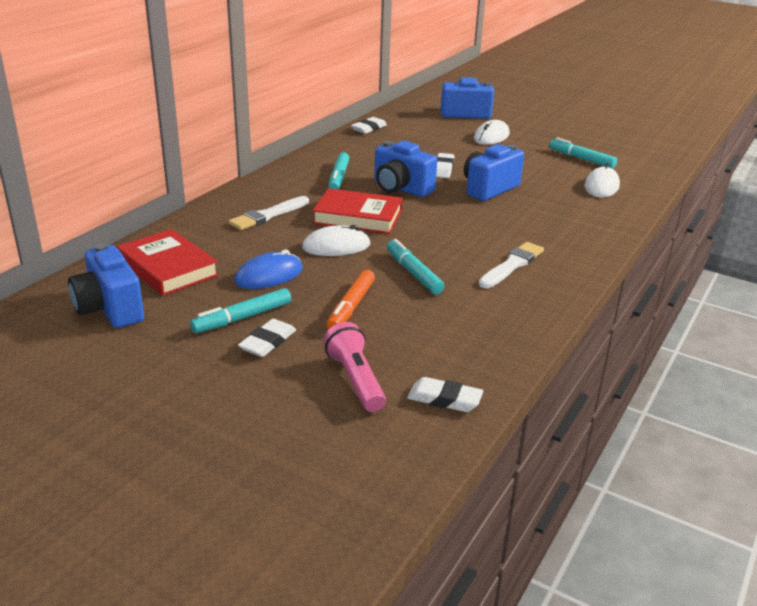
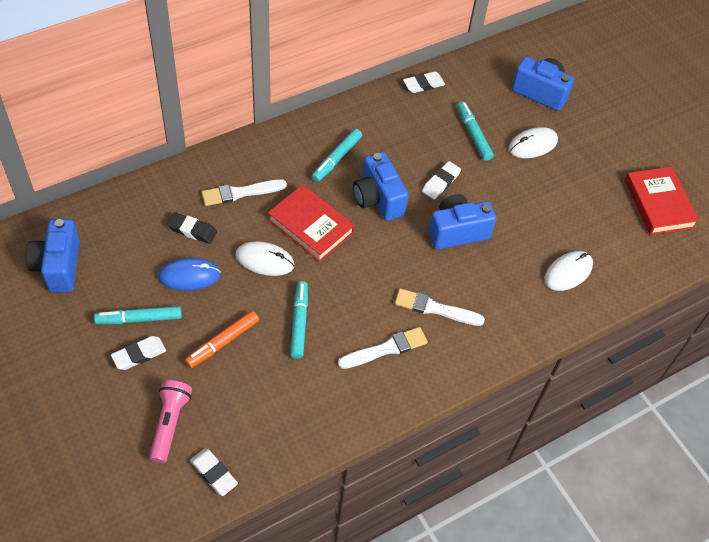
camera: 25 degrees right, 25 degrees up
(168, 268) = (124, 233): red book -> red book (658, 204)
(242, 248) = (192, 230): none -> black eraser
(525, 231) = (435, 309): none -> white brush
(581, 159) = (590, 219): turquoise marker -> turquoise marker (473, 134)

